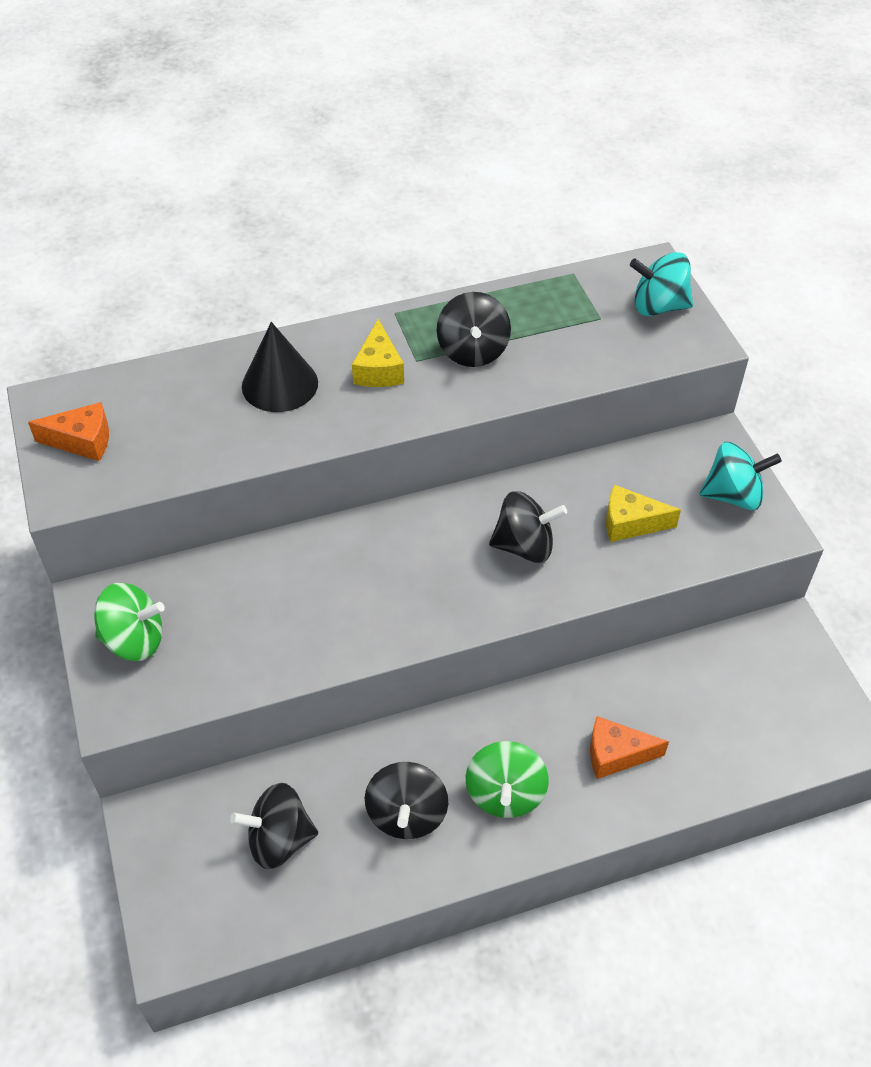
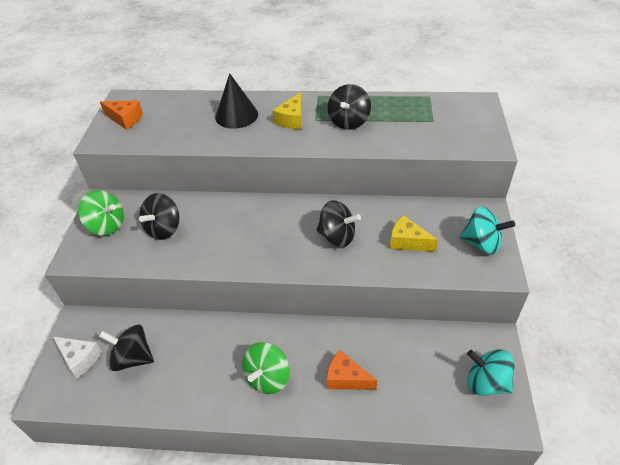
camera: 25 degrees right, 5 degrees down
(191, 872) = (80, 359): none -> white cheese
(407, 814) = (207, 369): black spinning top -> black spinning top (164, 229)
(658, 306) = (472, 122): turquoise spinning top -> turquoise spinning top (486, 382)

